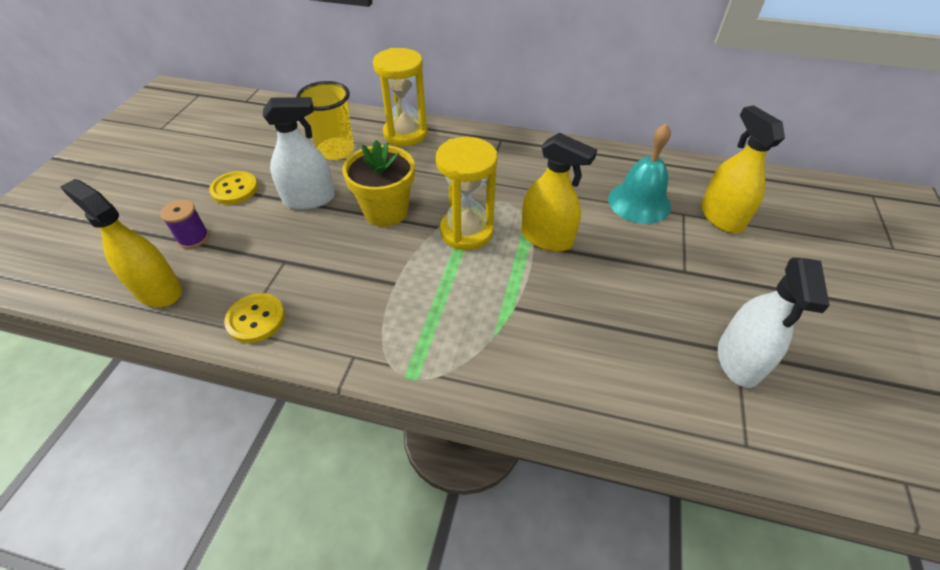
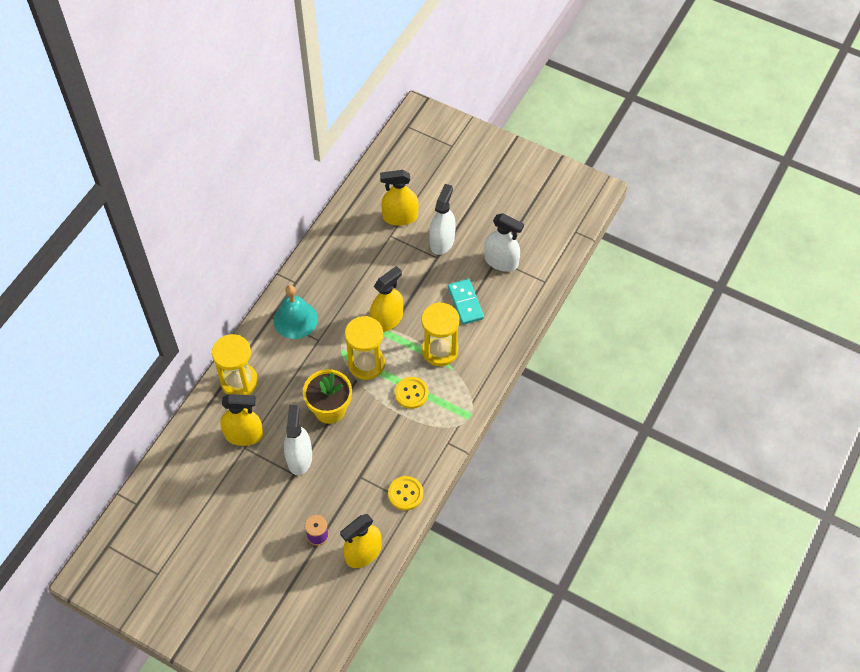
camera: 75 degrees left, 10 degrees up
(234, 189) = (270, 509): yellow button -> yellow button (411, 393)
(336, 150) = (244, 435): yellow cup -> yellow spray bottle
(521, 309) = (440, 350): none -> yellow hourglass
(625, 325) = (465, 303): none -> turquoise domino
(639, 202) = (372, 255): turquoise bell -> turquoise bell (295, 319)
(717, 271) = (442, 241): none -> white spray bottle

